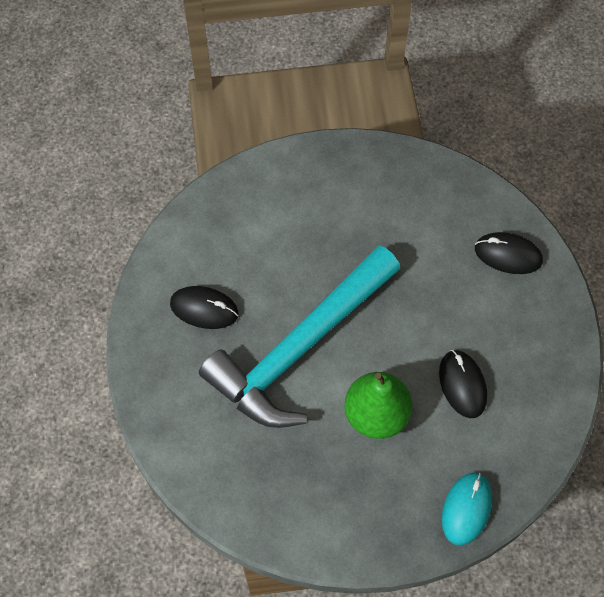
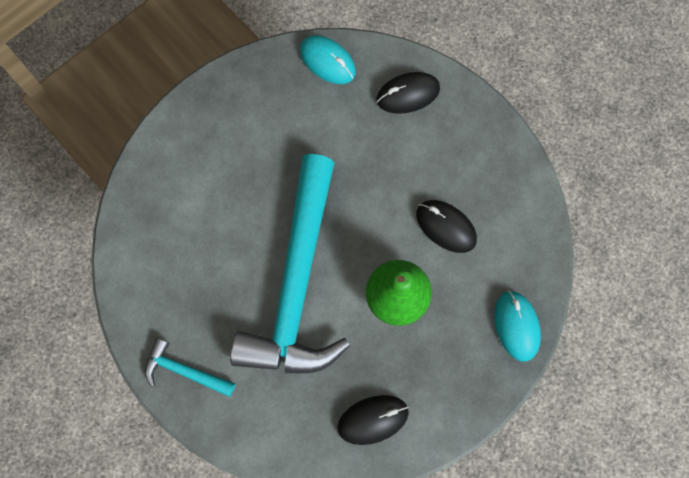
camera: 35 degrees left, 10 degrees up
(159, 356) = (184, 371): none -> turquoise hammer
(204, 309) = (194, 303): black mouse -> black mouse (373, 419)
(455, 186) = (327, 61): none -> turquoise mouse

